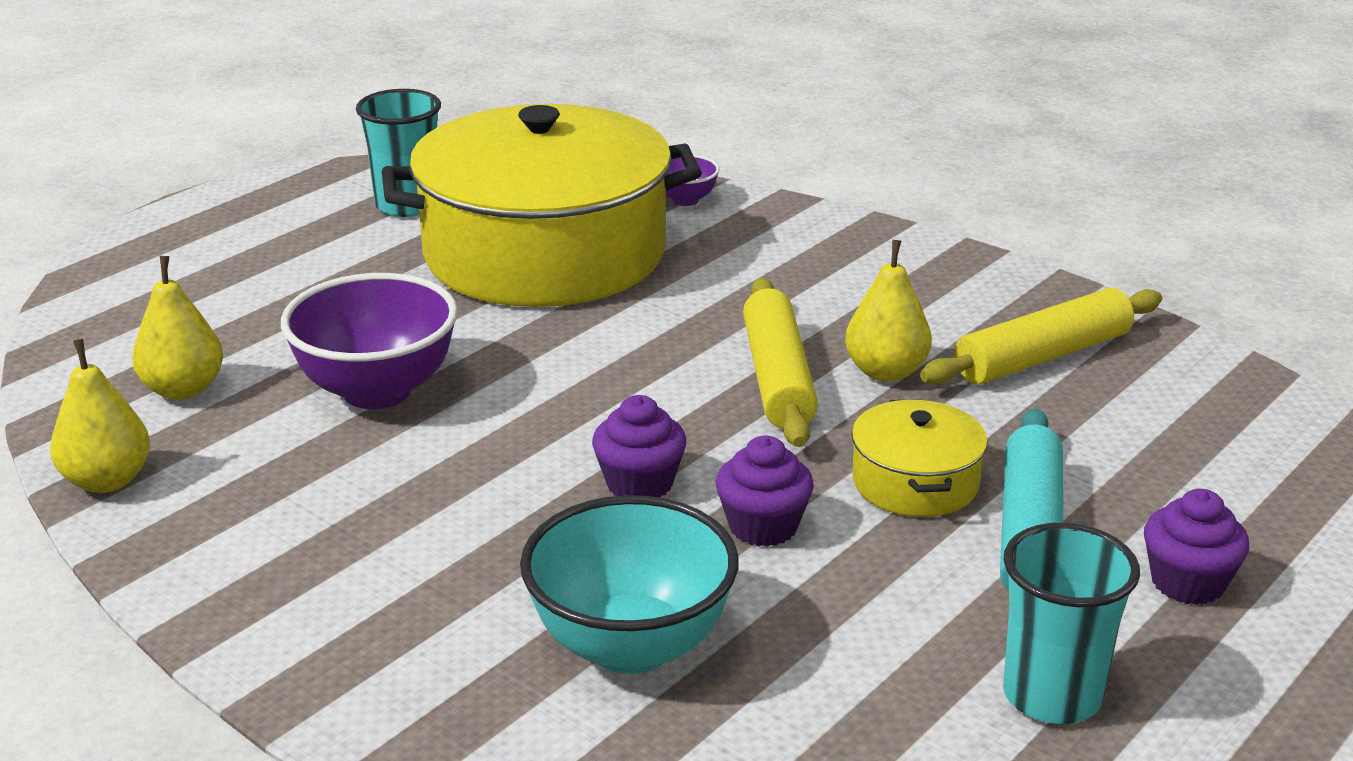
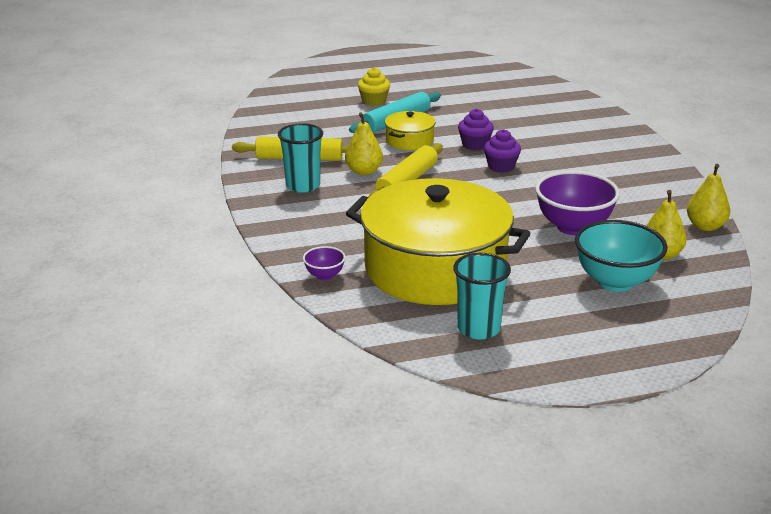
camera: 145 degrees left, 0 degrees up
(631, 646) = (548, 132): turquoise bowl -> turquoise bowl (615, 282)
(1052, 695) = (448, 96): turquoise cup -> turquoise cup (303, 186)
(1187, 582) = (374, 101): purple cupcake -> yellow cupcake

